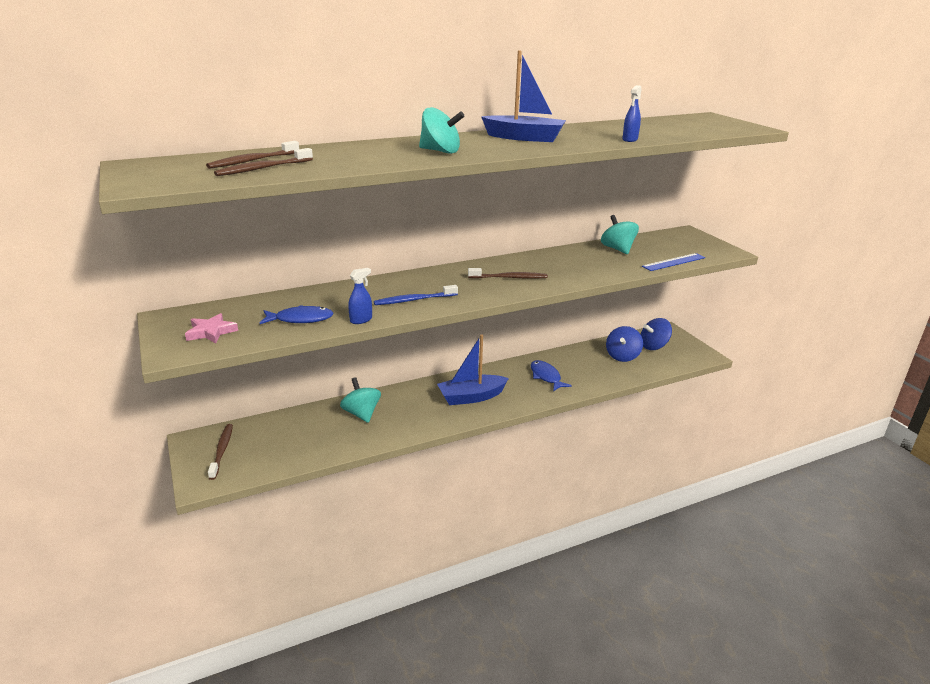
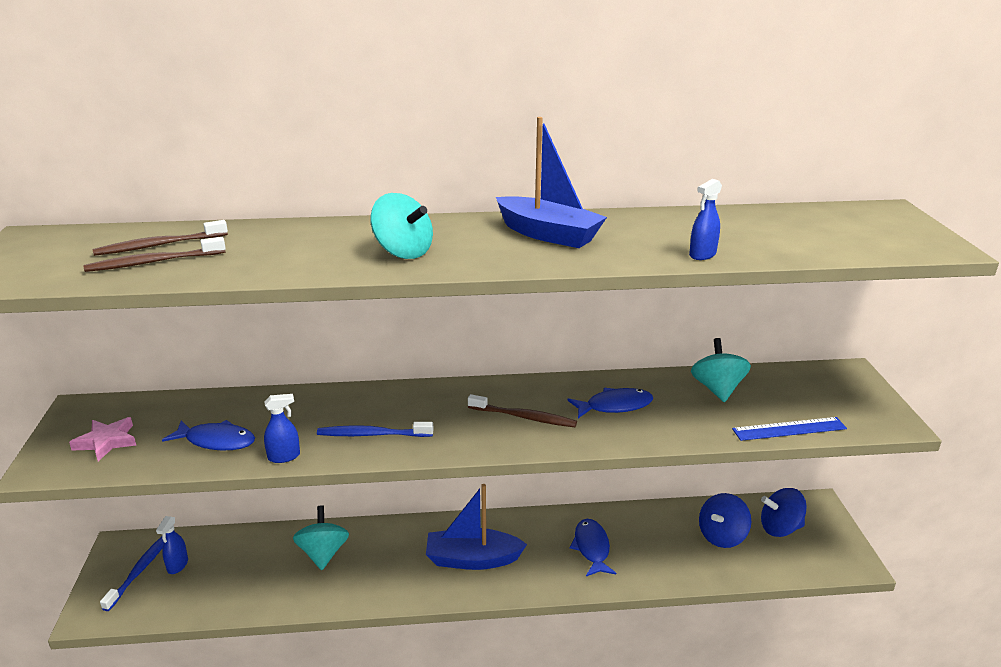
camera: 20 degrees right, 0 degrees up
(222, 451) = (140, 571): brown toothbrush -> blue toothbrush
(251, 442) = (177, 565): none -> blue spray bottle
(562, 265) = (615, 406): none -> blue fish

